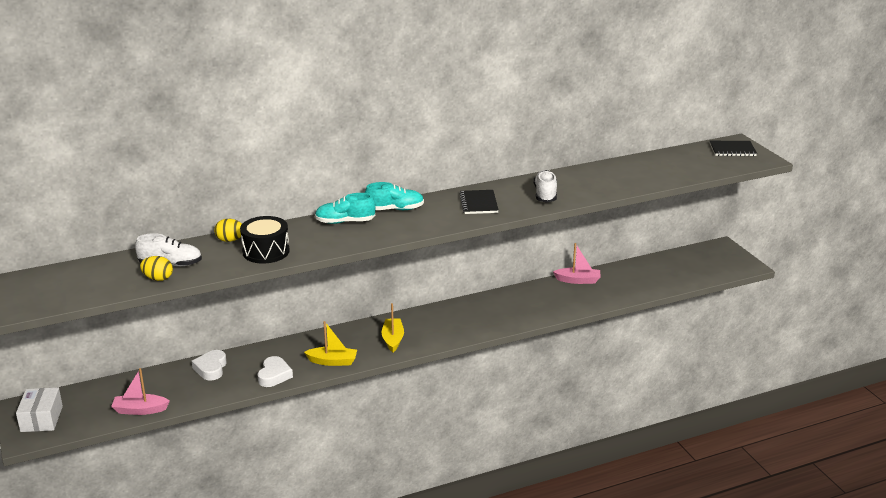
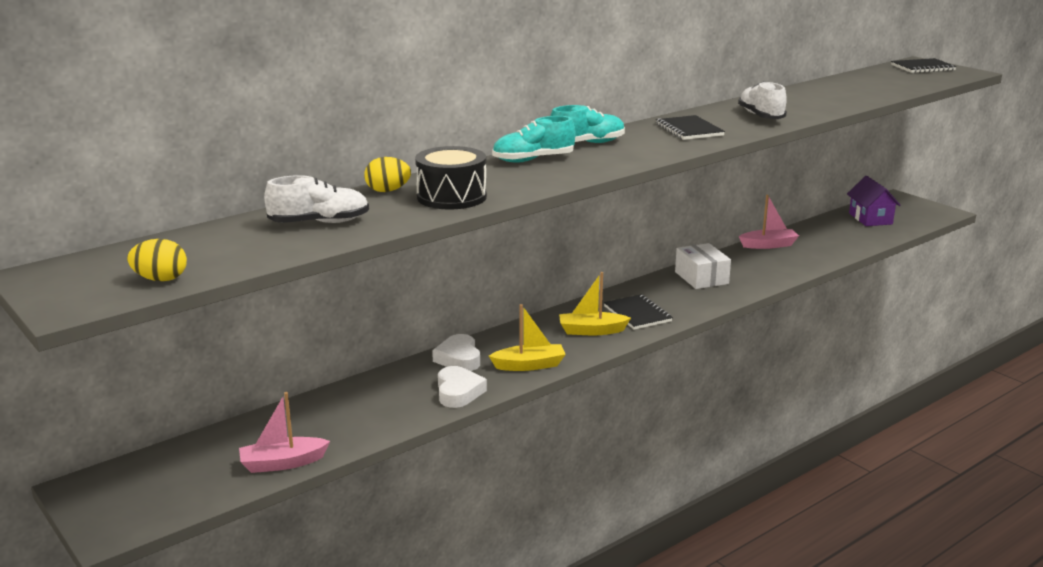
camera: 15 degrees left, 5 degrees down
(41, 419) = (125, 499): white box -> white box (701, 278)
(158, 278) = (313, 239): yellow egg -> yellow egg (160, 279)
(211, 368) = (360, 396): white heart -> white heart (459, 358)
(393, 339) = (591, 331): yellow boat -> yellow boat turned 75 degrees counterclockwise
(434, 330) = (637, 314): none -> black notebook
(681, 265) = (870, 218): none -> purple house

